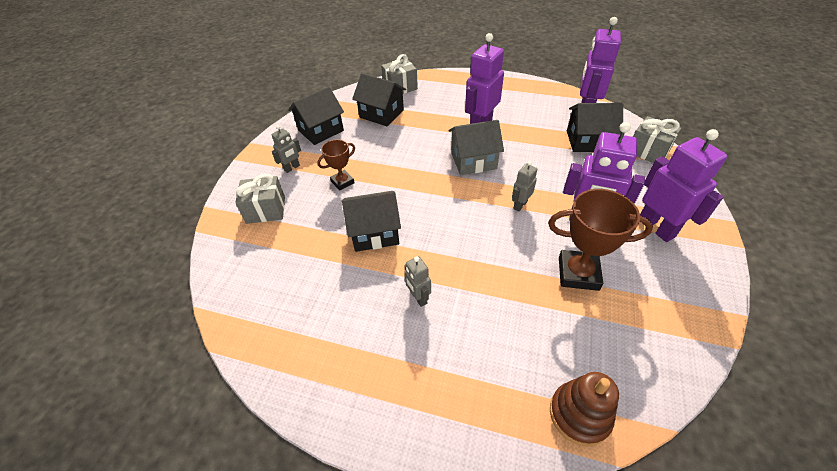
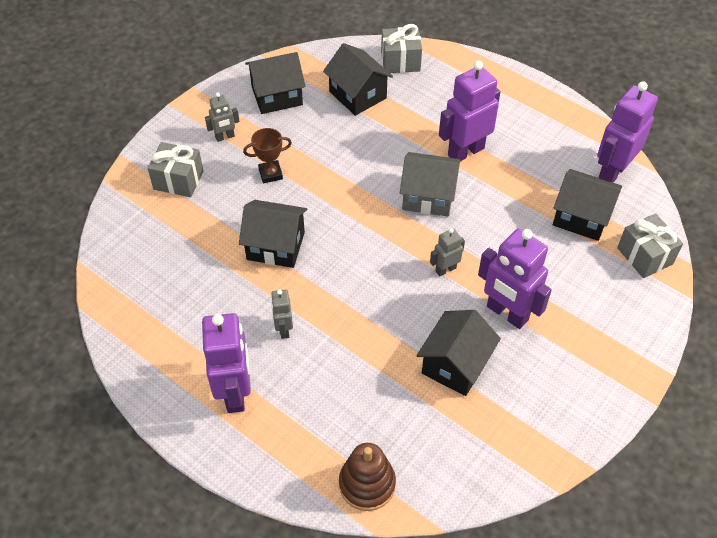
camera: 20 degrees right, 5 degrees up
(578, 273) = (455, 365): brown trophy -> black house
(656, 228) = (576, 349): purple robot -> purple robot (235, 393)

